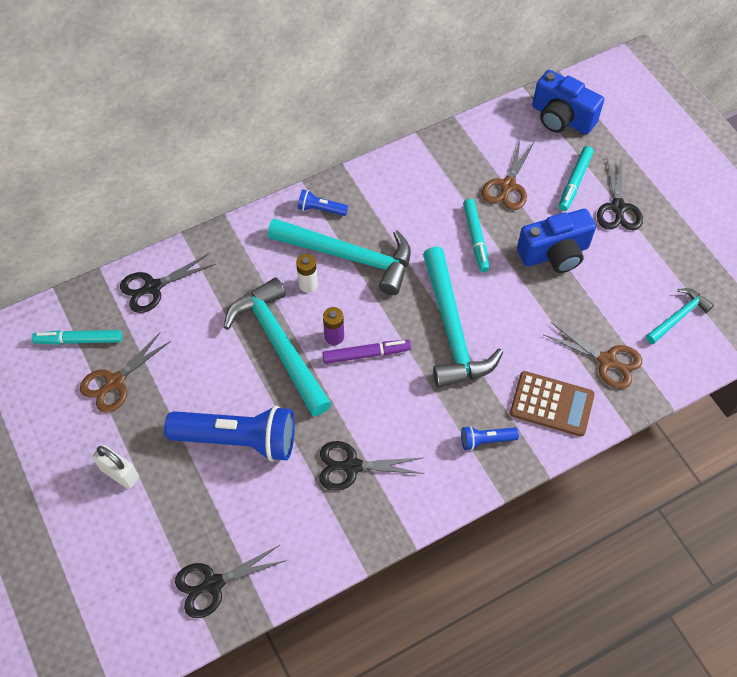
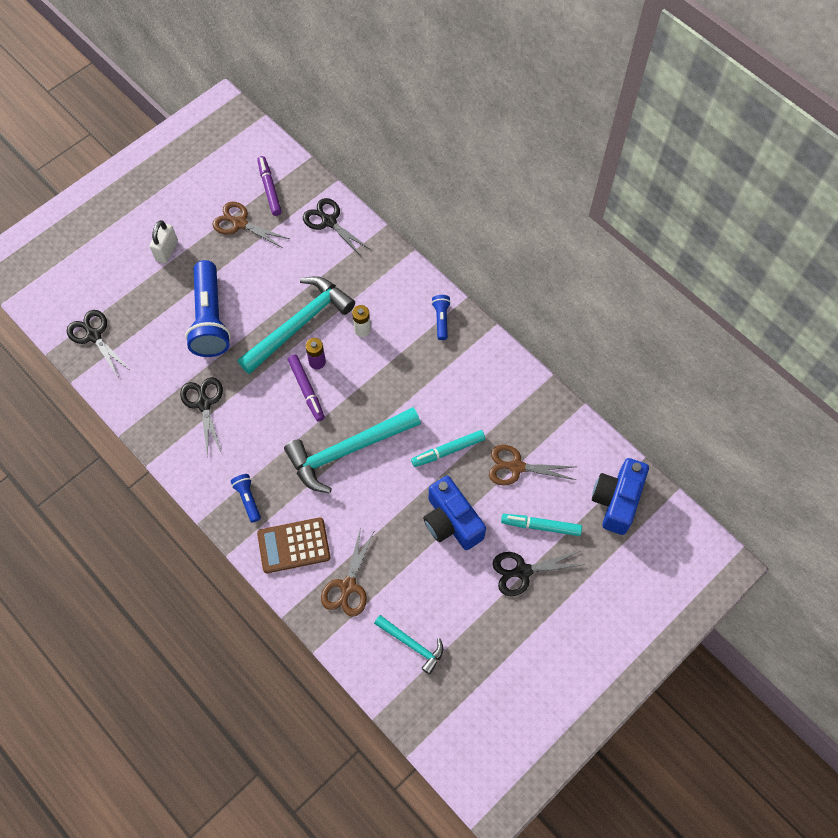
camera: 75 degrees right, 5 degrees up
(79, 340) = (269, 189): turquoise marker -> purple marker
(349, 257) = (398, 353): turquoise hammer -> none
(551, 404) = (294, 545): brown calculator -> brown calculator turned 75 degrees clockwise

